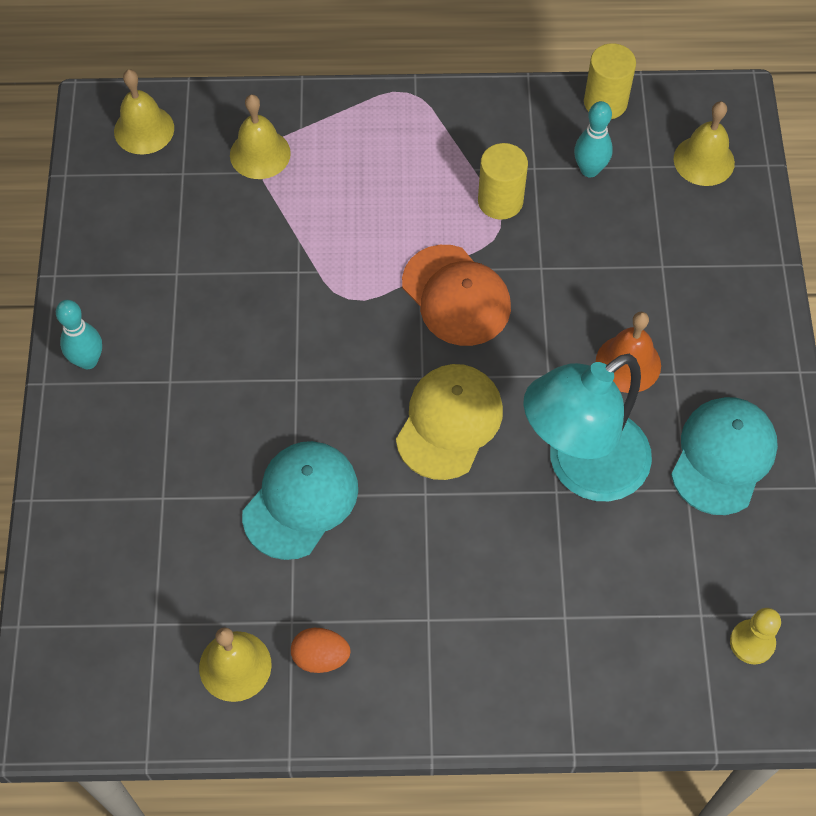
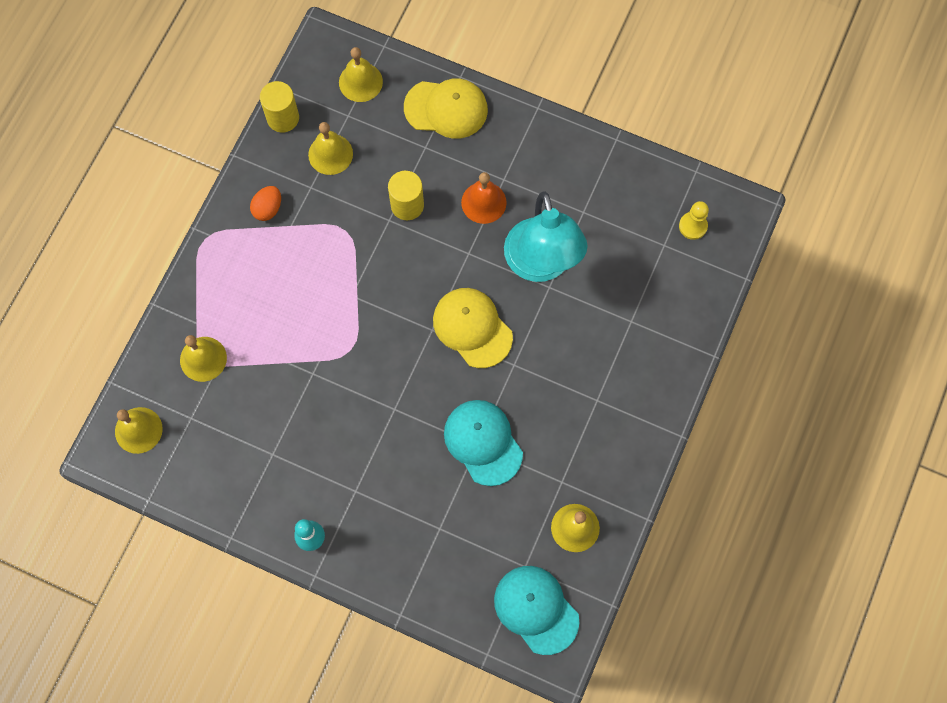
camera: 65 degrees left, 10 degrees up
(321, 657) = (592, 474): orange egg -> orange egg (268, 209)
(456, 295) = (383, 281): orange cap -> none
(500, 201) = (325, 220): yellow cylinder -> yellow cylinder (407, 205)
(589, 170) = (330, 154): turquoise bowling pin -> yellow bell
(723, 456) = (572, 181): turquoise cap -> turquoise cap (536, 609)
(729, 267) = (446, 109): none -> yellow cap

